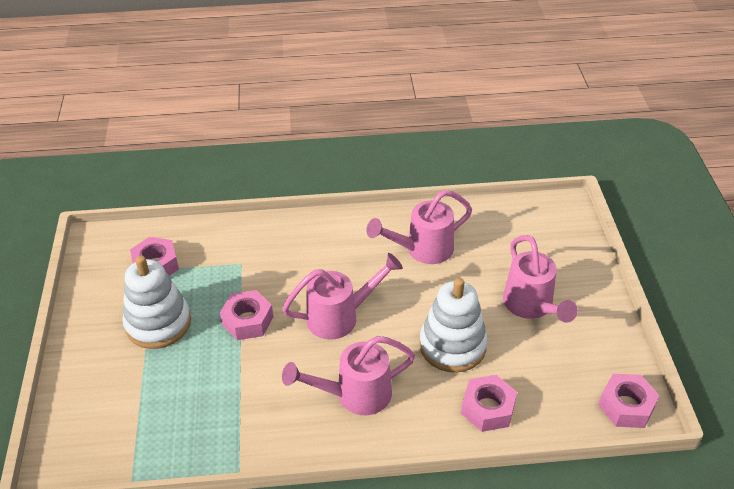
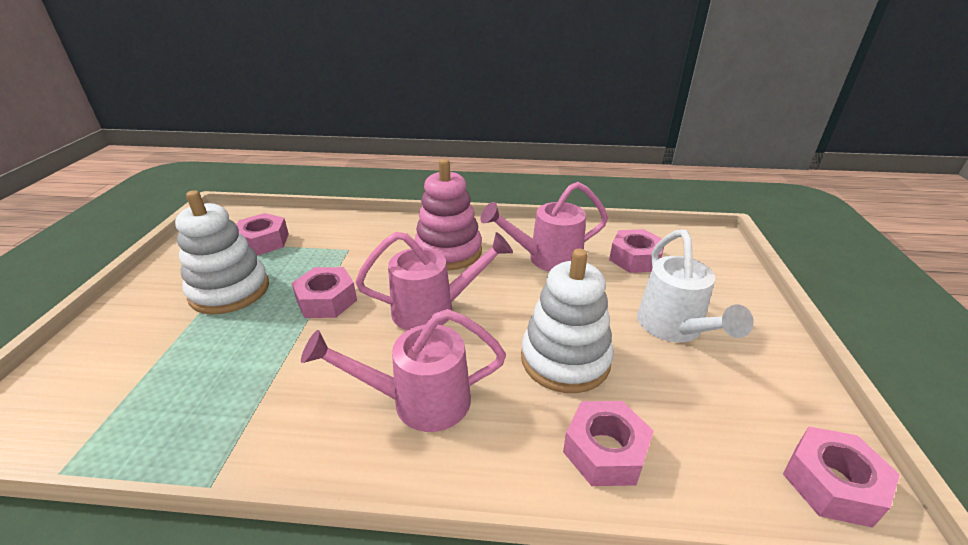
camera: 10 degrees right, 10 degrees down
(333, 253) = (448, 252): none -> pink stacking toy
(498, 239) = (635, 258): none -> pink nut
(531, 306) = (674, 328): pink watering can -> white watering can

